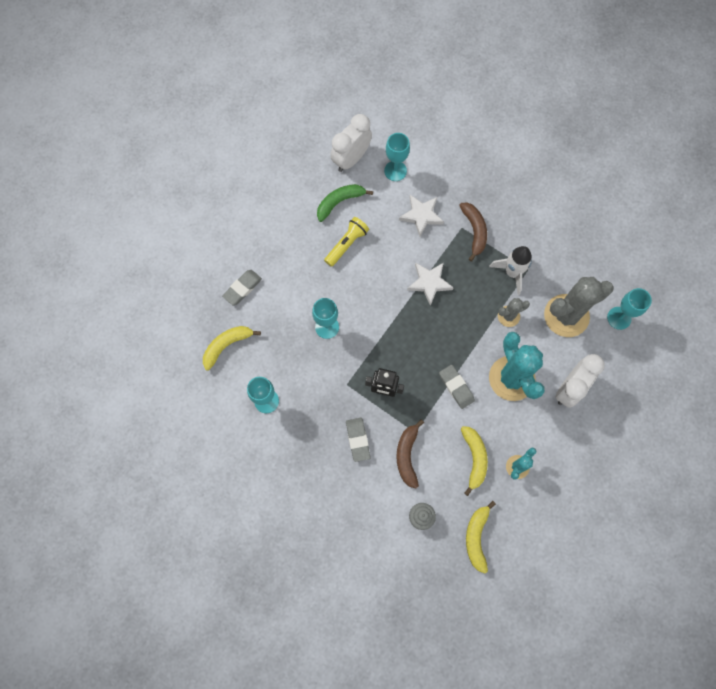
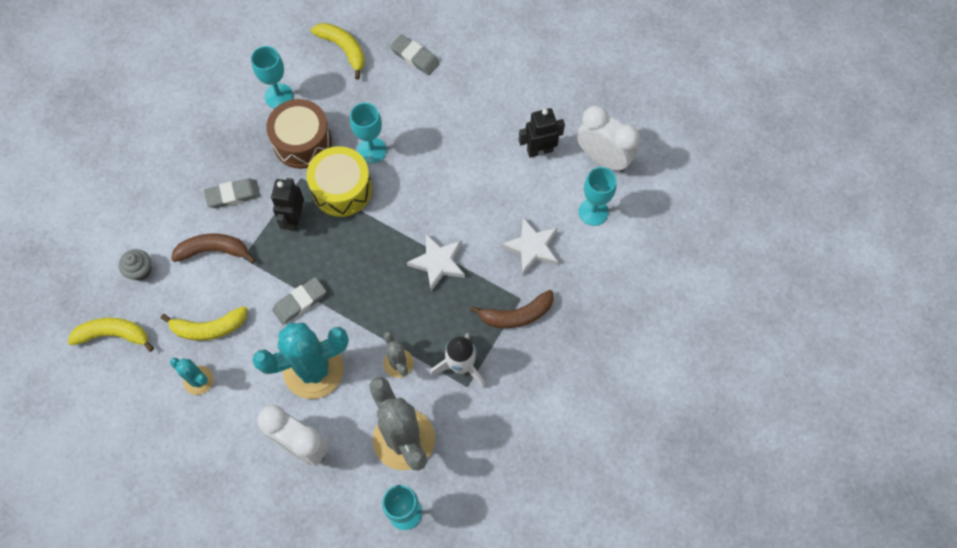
camera: 85 degrees right, 5 degrees down
(313, 382) = (302, 142): none -> brown drum
(340, 202) = (539, 150): green banana -> black robot
(346, 244) = (482, 163): yellow flashlight -> none
(360, 352) = (342, 189): none -> yellow drum

